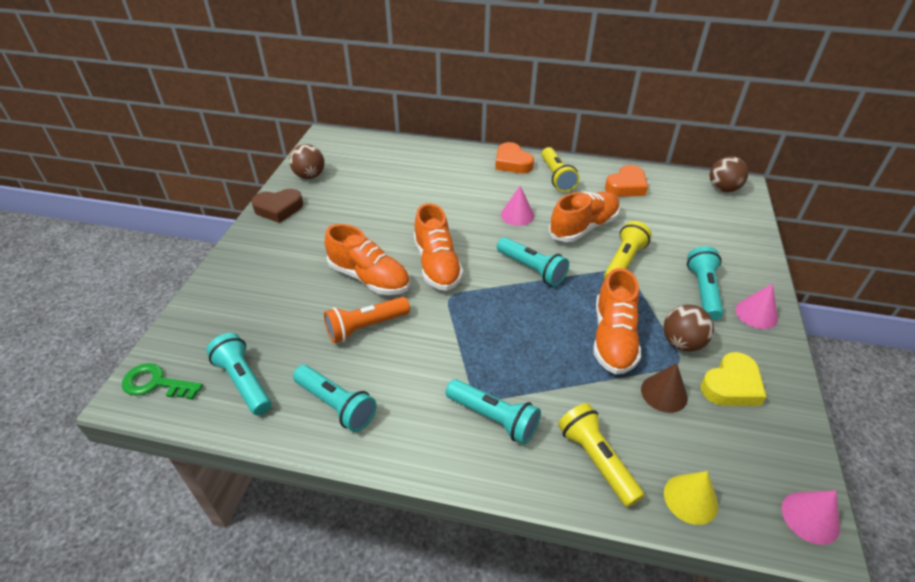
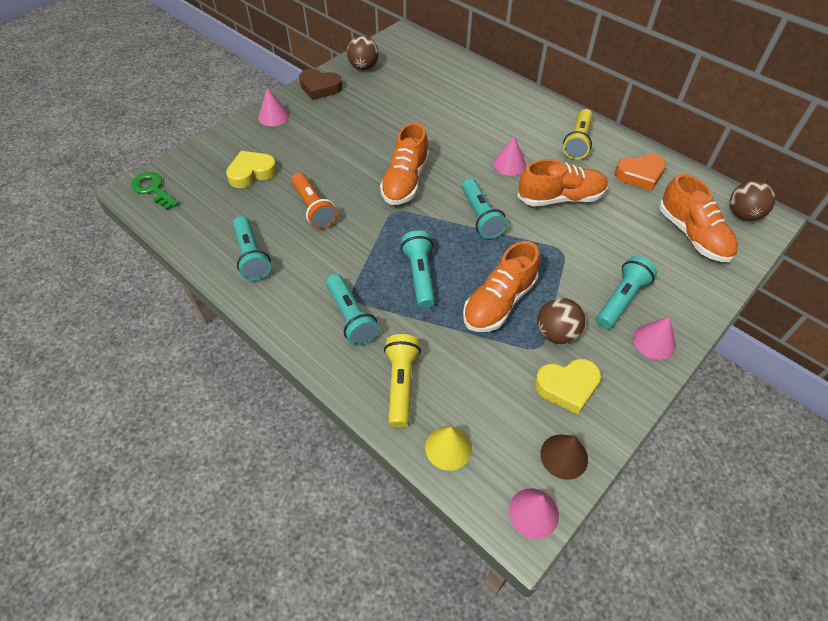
camera: 30 degrees right, 10 degrees up
(244, 382) = (205, 212): turquoise flashlight -> turquoise flashlight (420, 275)
(248, 252) = (273, 116): none -> pink cone
(267, 318) = (252, 173): none -> yellow heart
(366, 327) = (313, 208): orange flashlight -> orange flashlight turned 120 degrees counterclockwise
(369, 278) = (345, 171): orange shoe -> orange shoe (692, 235)
(512, 163) = (547, 113): orange heart -> none
(623, 262) = (569, 243): yellow flashlight -> none
(664, 393) = (501, 364): brown cone -> brown cone (564, 456)

